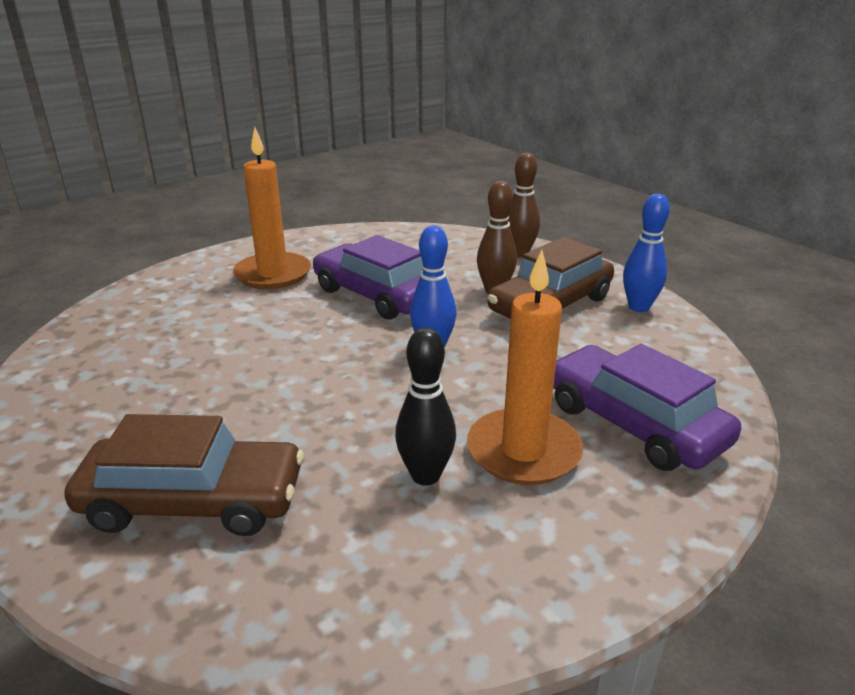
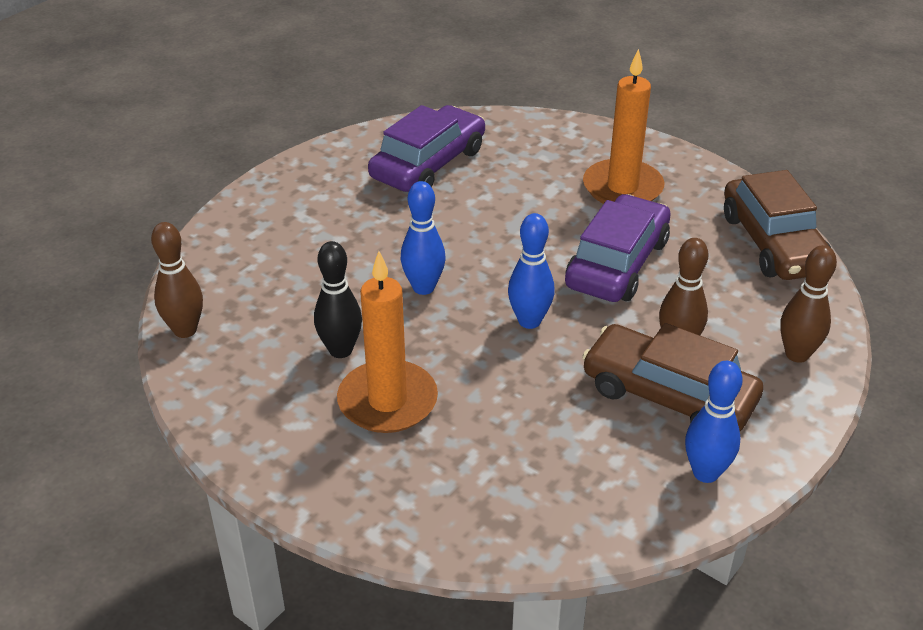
camera: 75 degrees right, 10 degrees up
(193, 501) = (285, 249): brown car -> brown car (773, 243)
(311, 635) = (185, 330): none -> brown bowling pin
(346, 400) = (423, 287): none -> blue bowling pin
(633, 423) = (453, 471): purple car -> purple car (428, 164)

